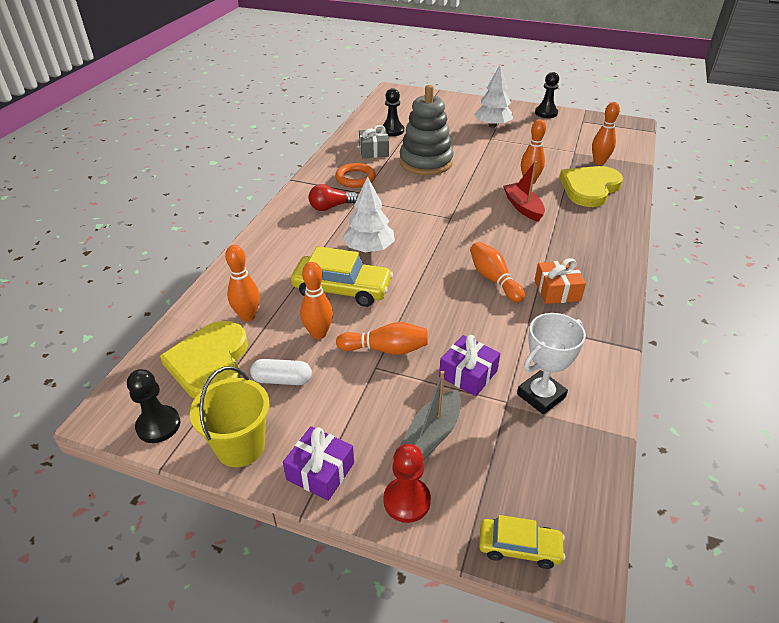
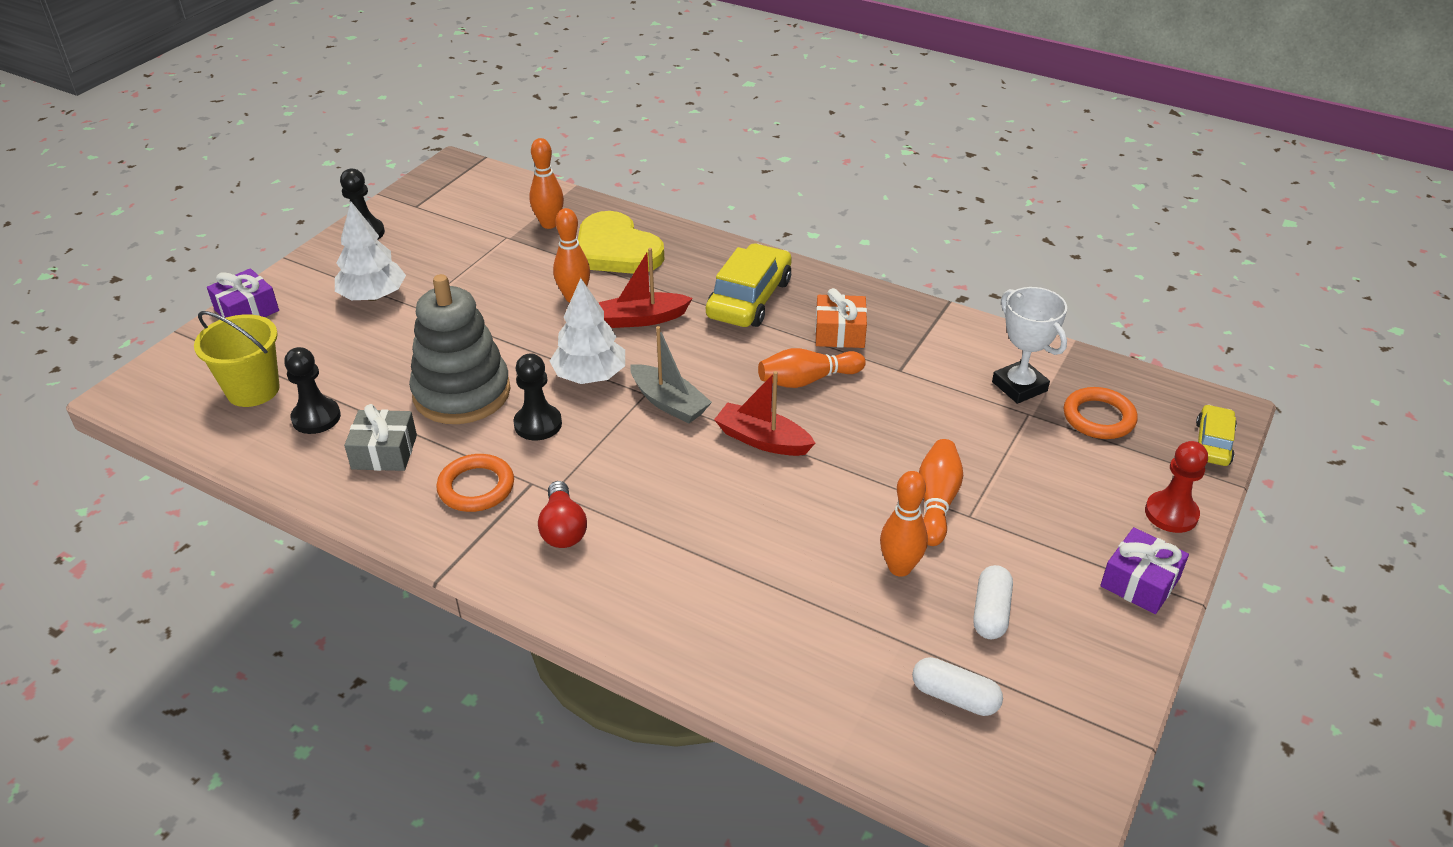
camera: 80 degrees left, 0 degrees up
(158, 425) = (1078, 755): black pawn -> black pawn (538, 424)
(210, 363) = (954, 697): yellow heart -> white capsule
(240, 446) = (1109, 659): yellow bucket -> yellow bucket (253, 390)
(247, 316) = (850, 651): orange bowling pin -> none
(342, 289) = (801, 533): yellow car -> yellow car (749, 299)
(369, 249) = (704, 493): white tree -> white tree (590, 376)
(424, 266) = (762, 440): none -> red boat
(432, 434) = (1078, 480): grey boat -> grey boat (669, 403)
(468, 374) = (984, 435): purple gift -> purple gift (247, 310)
(521, 451) = (1098, 417): none -> orange ring

